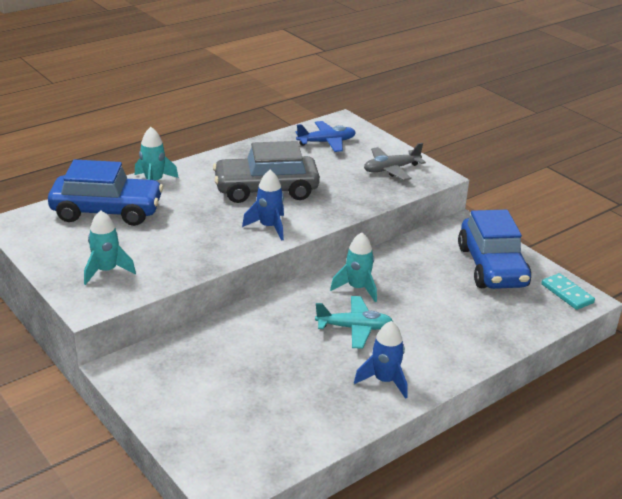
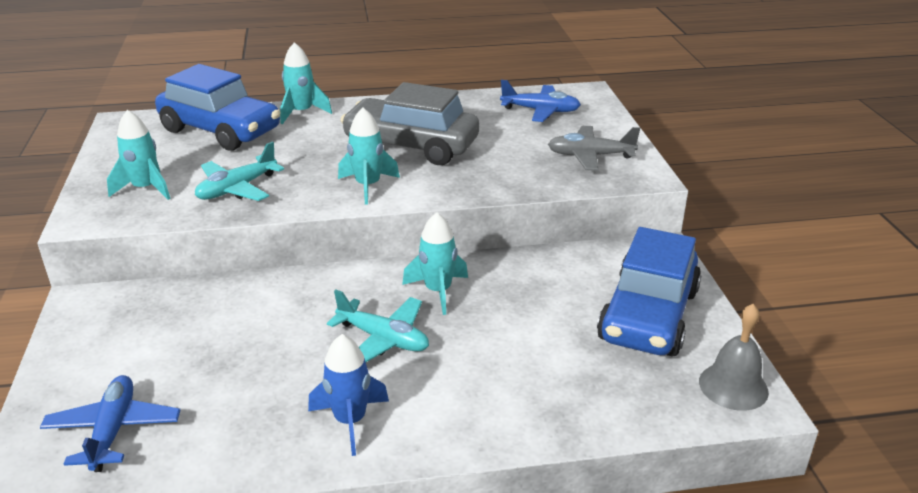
camera: 30 degrees right, 0 degrees up
(177, 253) = (237, 189): none -> turquoise plane
(245, 437) = (113, 430): none -> blue plane
(269, 227) = (368, 186): blue rocket -> turquoise rocket
(567, 293) = (733, 386): turquoise domino -> grey bell

